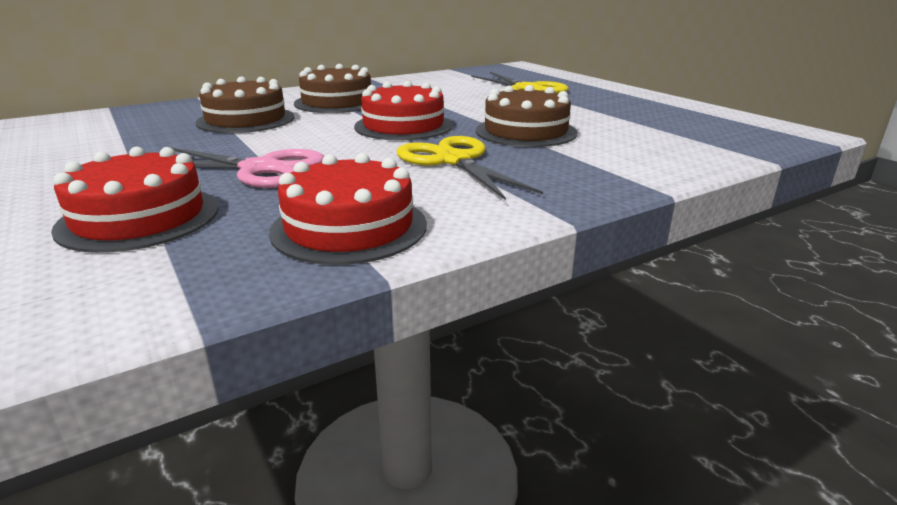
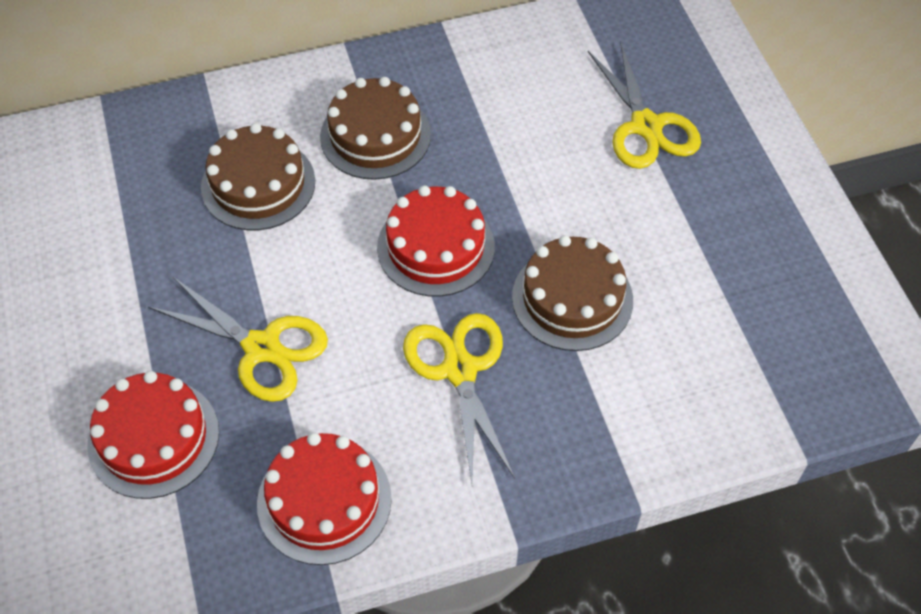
camera: 15 degrees right, 30 degrees up
(260, 169) = (262, 348): pink scissors -> yellow scissors

